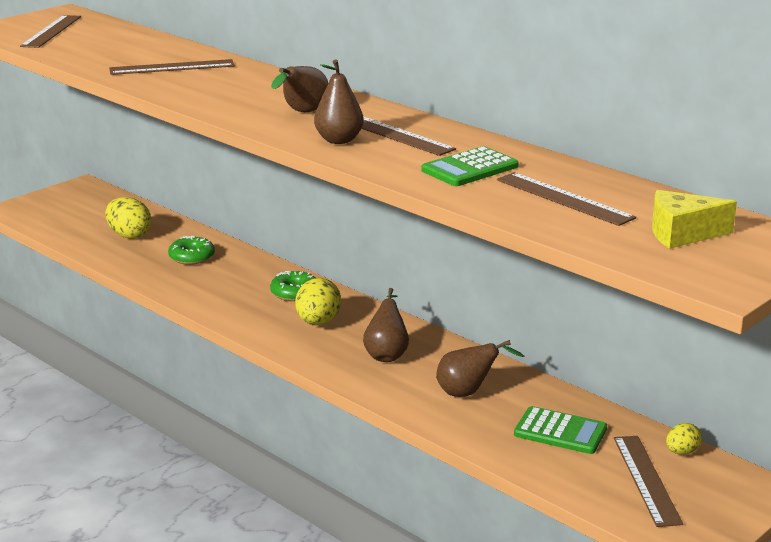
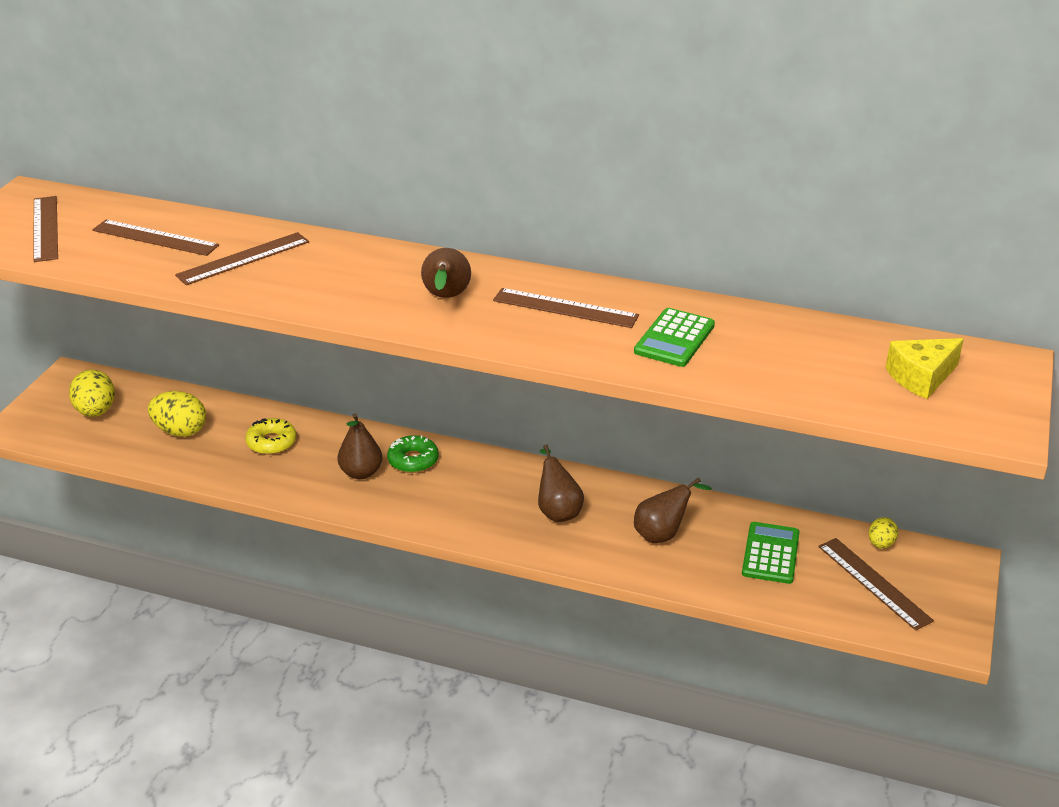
camera: 25 degrees left, 10 degrees up
(191, 257) = (271, 442): green donut -> yellow donut
(318, 322) = (464, 491): yellow egg -> yellow egg (96, 411)
(339, 140) = (519, 329): brown pear -> brown pear (361, 473)
(560, 432) = (770, 553): green calculator -> green calculator turned 75 degrees counterclockwise
(564, 199) = (789, 358): brown ruler -> brown ruler (155, 238)

